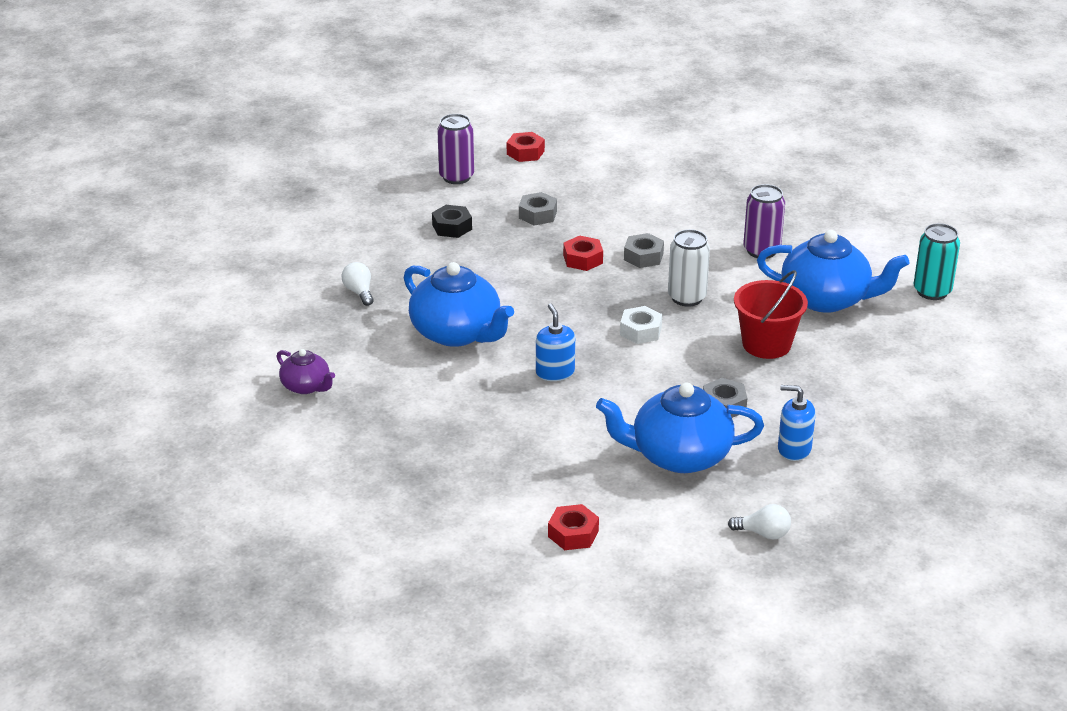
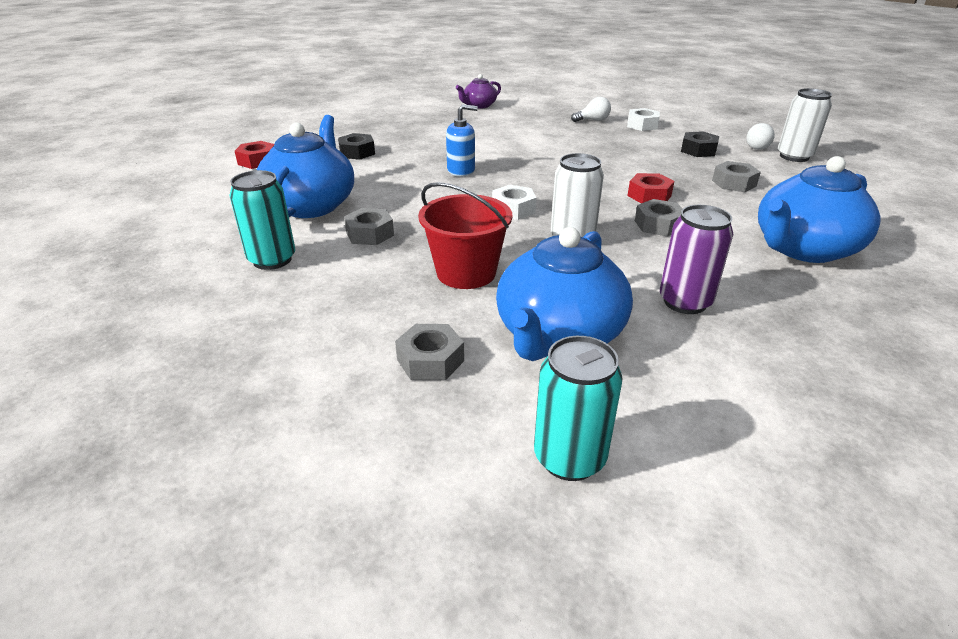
camera: 100 degrees right, 0 degrees up
(372, 258) = (642, 125): none -> white nut
(456, 177) = (794, 156): purple can -> white can
(457, 333) = (530, 144): blue teapot -> blue teapot (803, 249)
(521, 458) = (357, 152): none -> black nut
(525, 152) = (868, 187): red nut -> none
(763, 533) = (174, 227): white light bulb -> white light bulb (757, 147)
(794, 449) = (272, 260): blue soap dispenser -> turquoise can
(880, 345) = (430, 360): none -> grey nut

